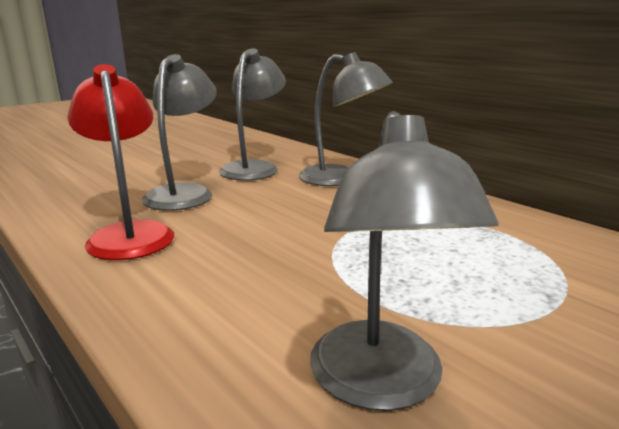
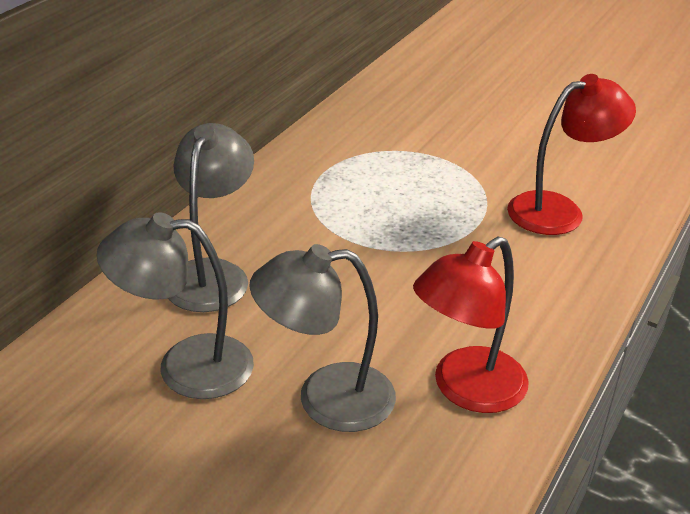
camera: 110 degrees left, 15 degrees up
(381, 385) = (559, 210): grey lamp -> red lamp

